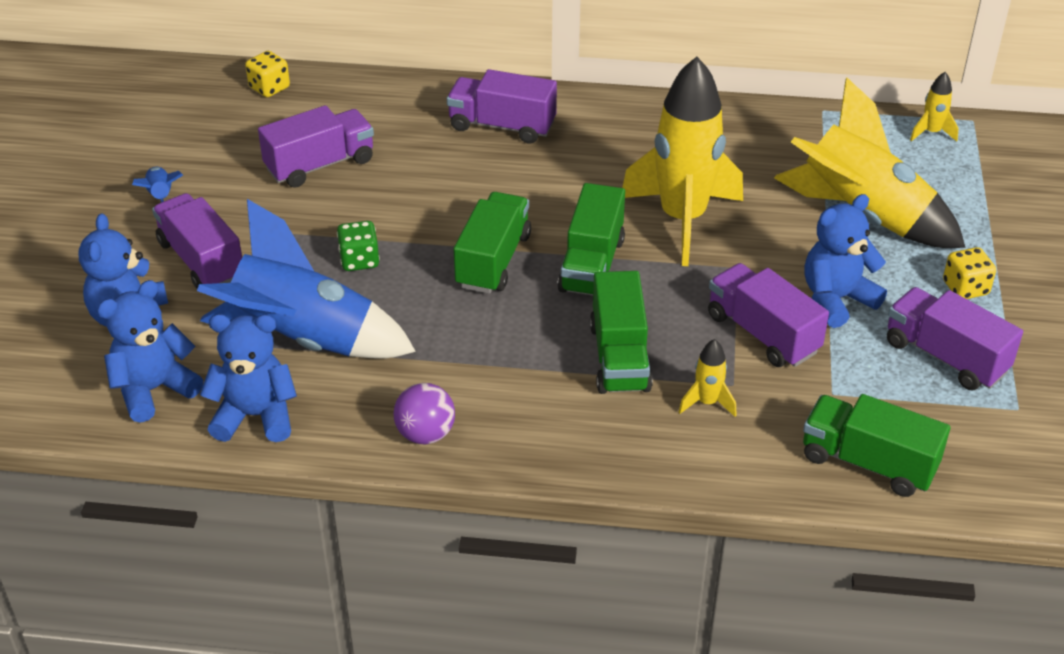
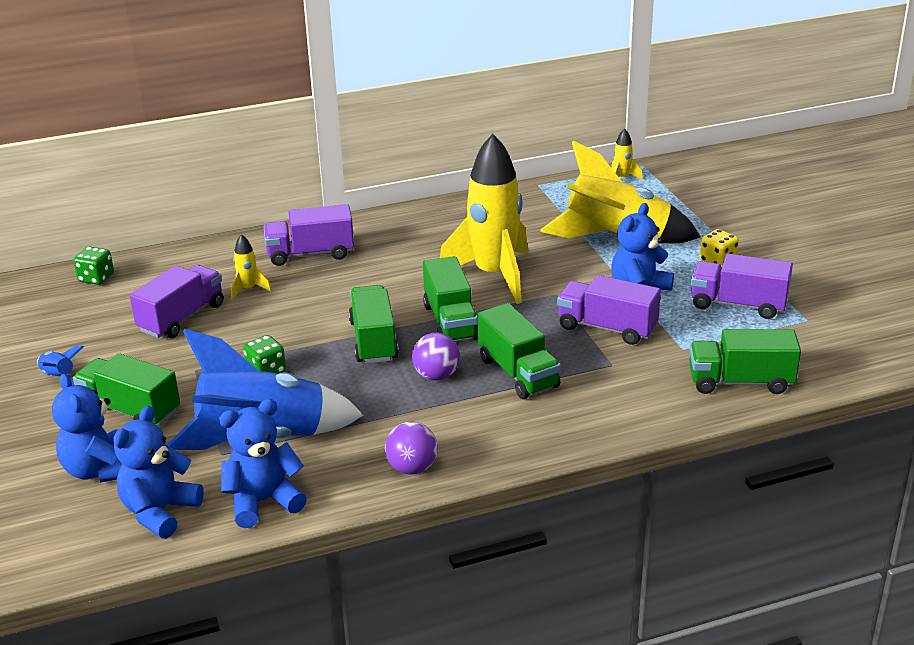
camera: 25 degrees left, 10 degrees down
(201, 260) = (130, 410): purple truck -> green truck
(269, 88) = (96, 278): yellow dice -> green dice
(529, 329) = (436, 376): none -> purple ball
(707, 402) = (603, 381): yellow rocket -> yellow rocket (248, 289)

